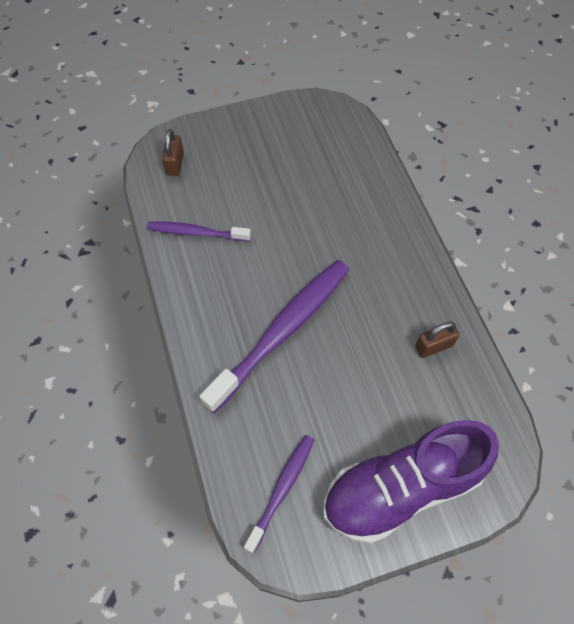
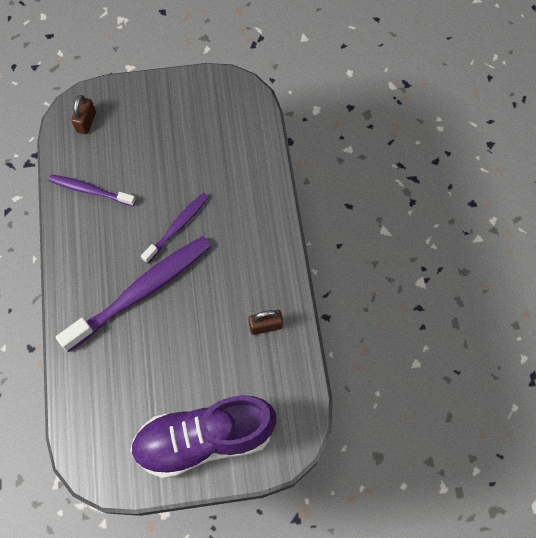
camera: 10 degrees right, 5 degrees up
(282, 489) = (108, 423): purple toothbrush -> purple toothbrush (177, 227)

